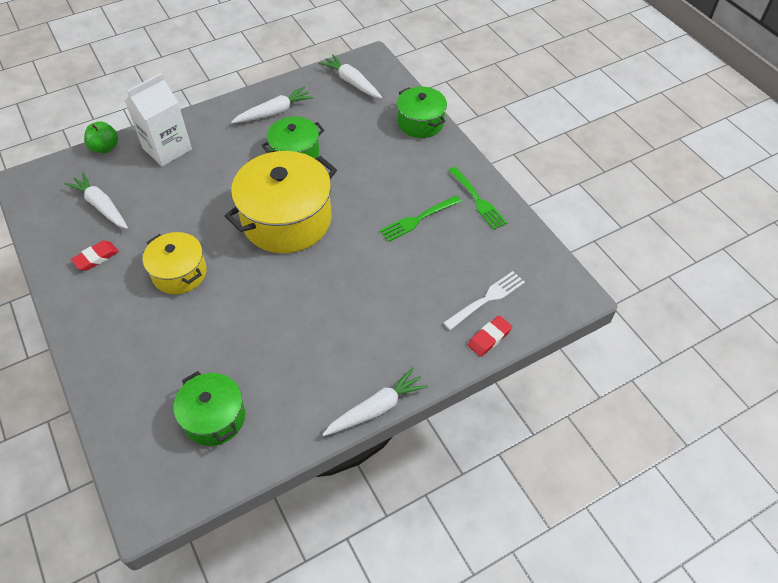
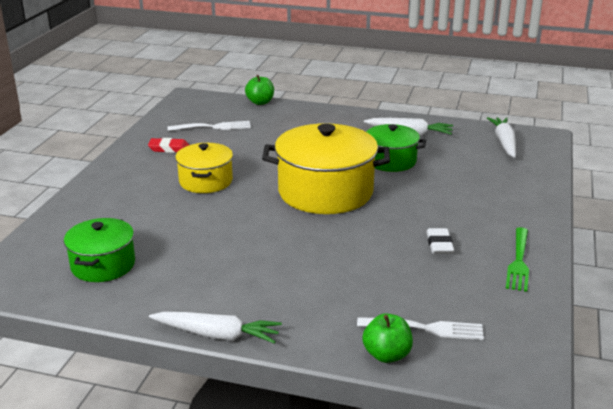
camera: 45 degrees right, 25 degrees down
(101, 206) = (212, 127): white carrot -> white fork
(167, 149) = (299, 119): white carton -> none
(418, 219) = (439, 245): green fork -> white eraser
(421, 123) = (534, 190): green pot -> none
(489, 338) = (387, 355): red eraser -> green apple

